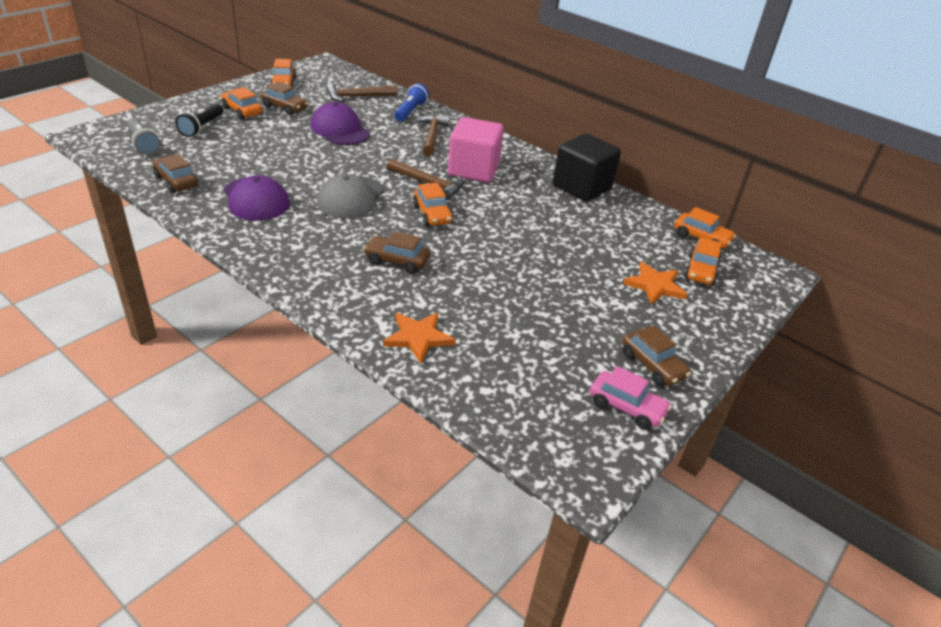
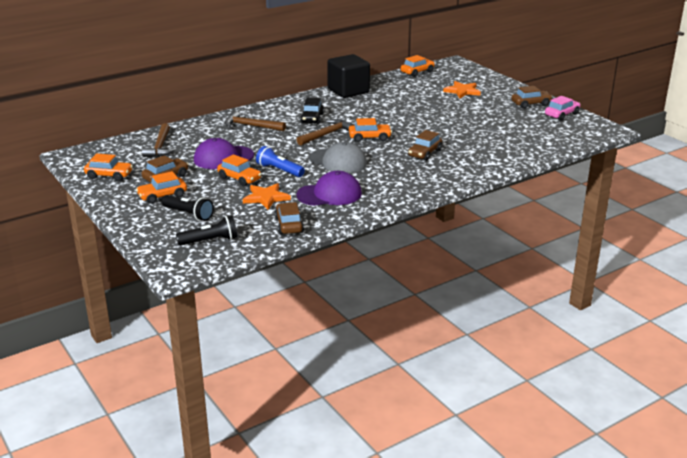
camera: 70 degrees left, 10 degrees down
(143, 144) = (210, 241): grey flashlight -> black flashlight
(176, 181) = (289, 225): brown car -> brown car turned 105 degrees clockwise
(410, 111) = (202, 129): blue flashlight -> blue flashlight (279, 170)
(418, 337) = (504, 154): orange star -> orange star (266, 198)
(473, 170) = (312, 118): pink cube -> black car
(700, 271) = (450, 78): orange car -> orange car (239, 179)

